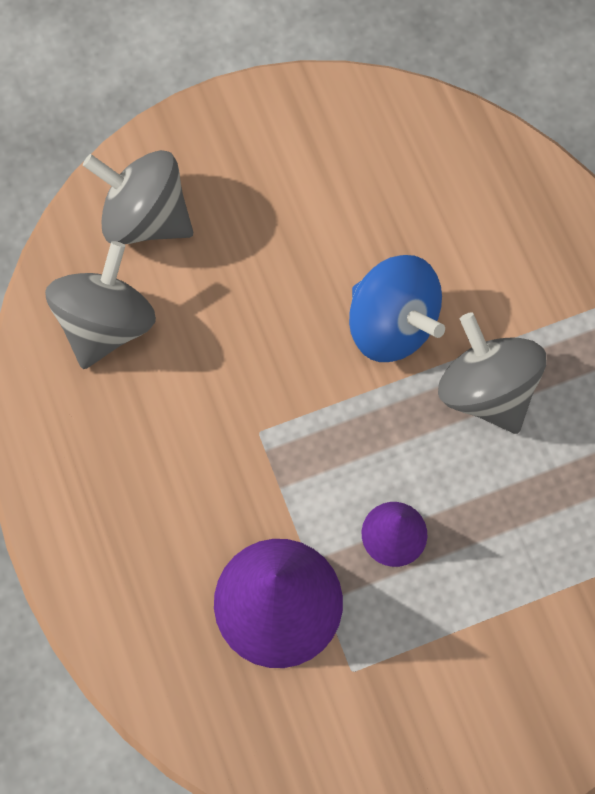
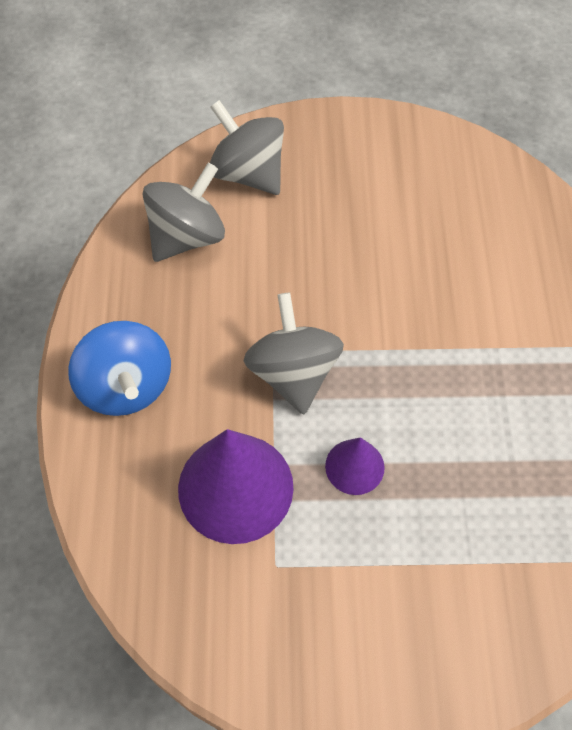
camera: 20 degrees right, 10 degrees down
(391, 325) = (413, 306): blue spinning top -> blue spinning top (126, 386)
(485, 390) = (474, 379): grey spinning top -> grey spinning top (293, 373)

